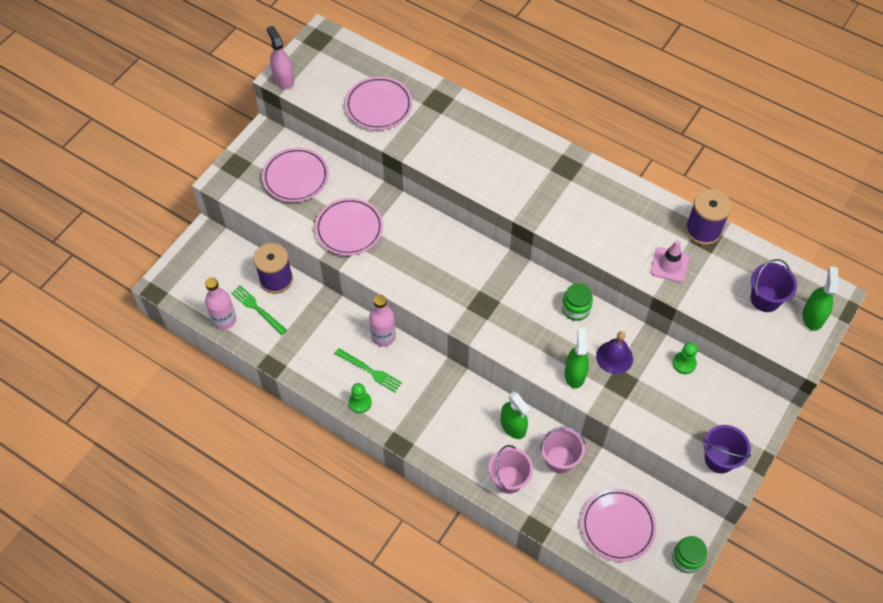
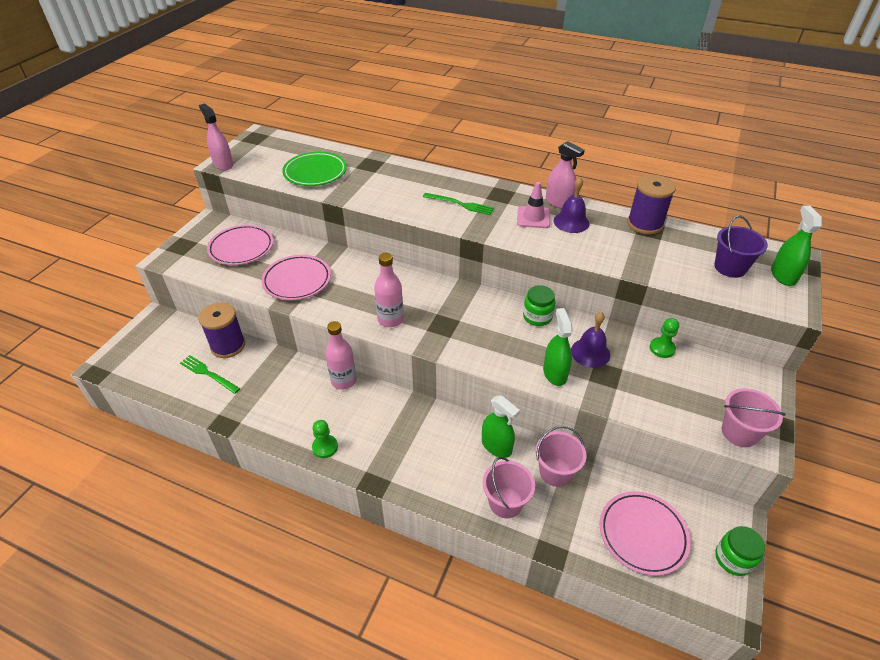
camera: 10 degrees left, 15 degrees down
(224, 320) = (171, 388): pink bottle -> pink bottle (390, 319)
(369, 371) = (332, 414): green fork -> green fork (460, 204)
(378, 106) = (315, 173): pink plate -> green plate
(624, 187) = (559, 202): none -> pink spray bottle
(628, 216) = (571, 222): none -> purple bell
(669, 265) = (625, 252): pink traffic cone -> pink traffic cone (533, 217)
(719, 459) = (739, 432): purple bucket -> pink bucket

